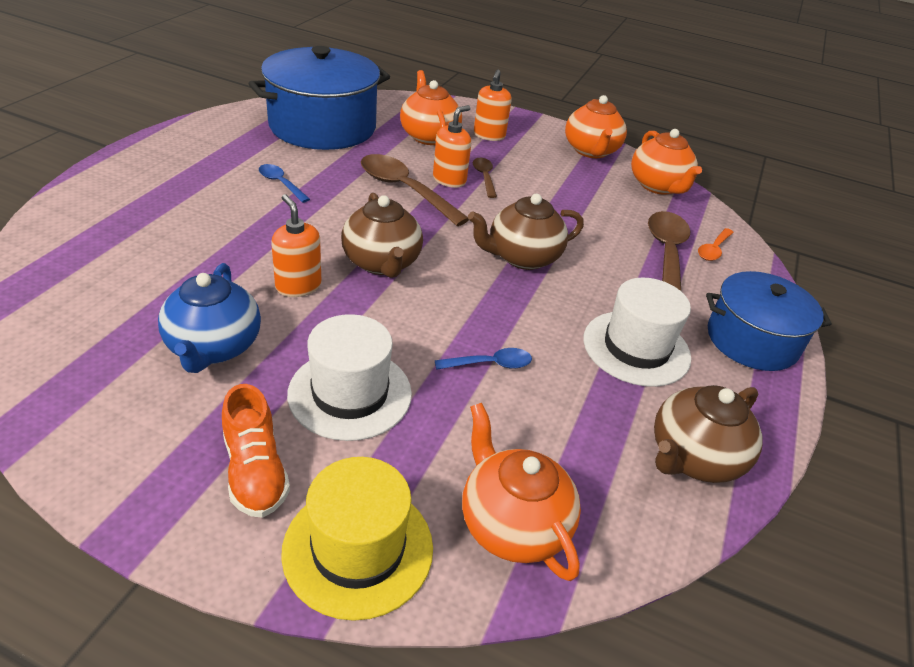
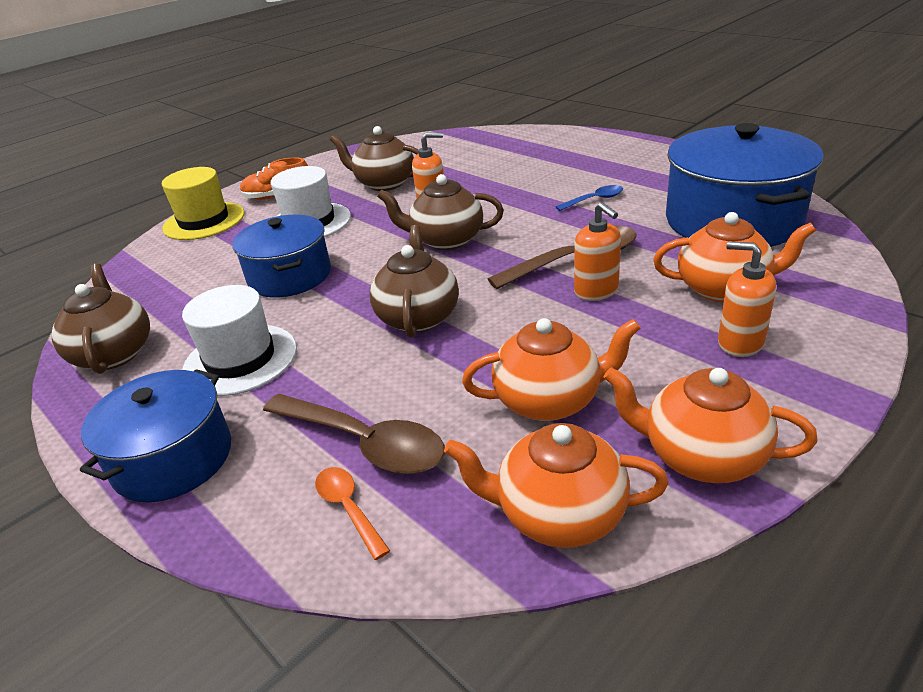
camera: 120 degrees right, 5 degrees down
(214, 347) = (384, 184): blue teapot -> brown teapot
(484, 177) = (602, 318): brown spoon -> none
(490, 364) = (289, 276): blue spoon -> blue pot
(512, 524) = (163, 265): orange teapot -> orange teapot (549, 400)

